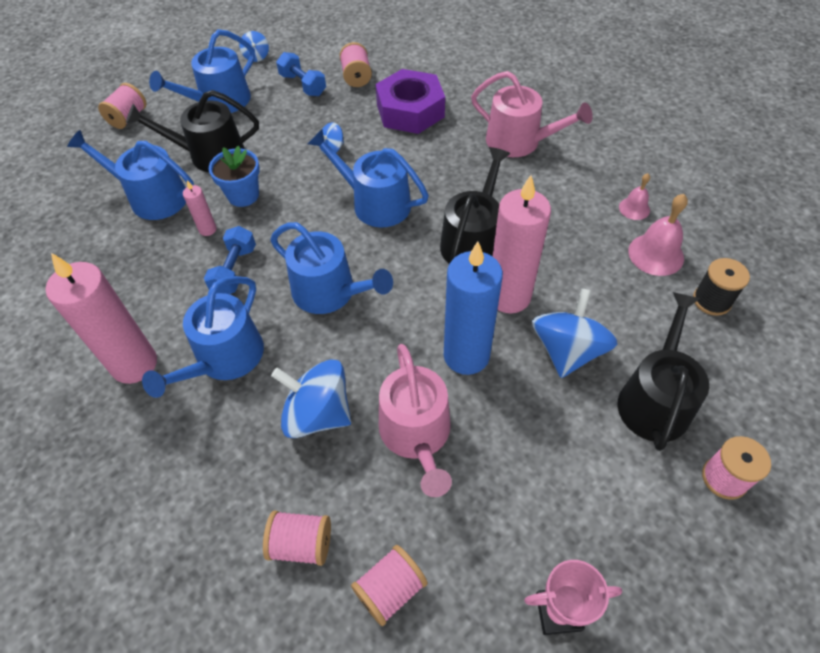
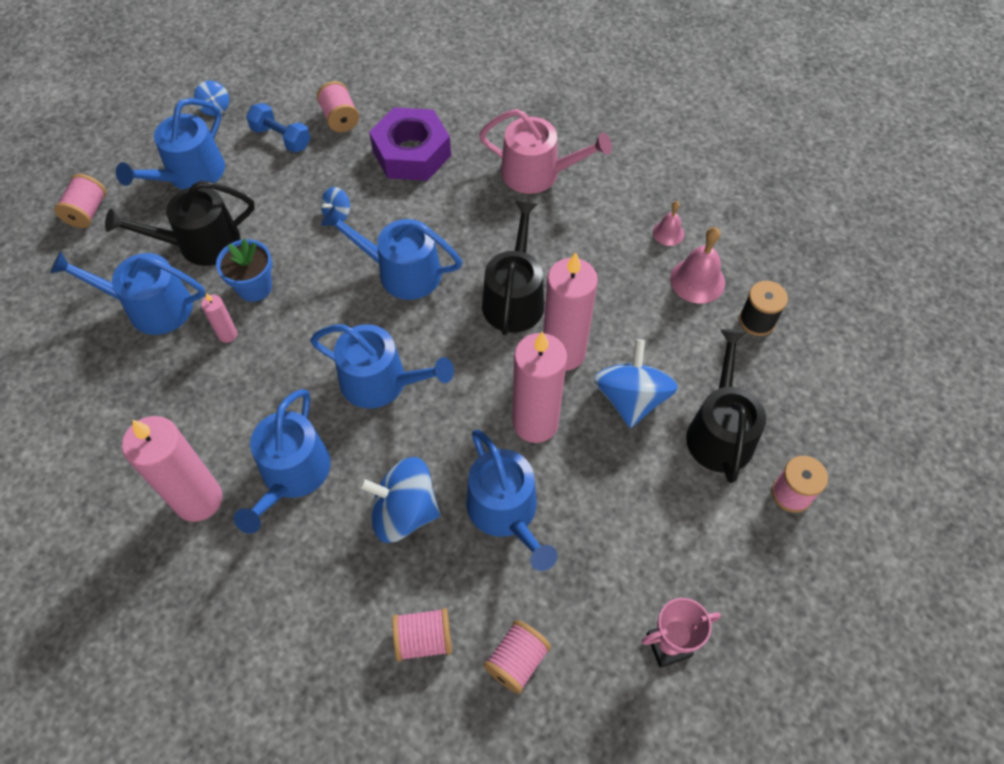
camera: 15 degrees left, 5 degrees up
(234, 270) = (272, 376): blue dumbbell -> none
(417, 434) = (506, 512): pink watering can -> blue watering can
(466, 355) = (535, 423): blue candle -> pink candle

